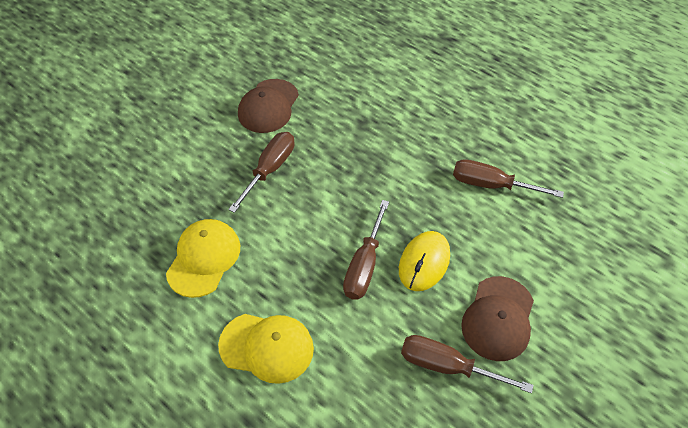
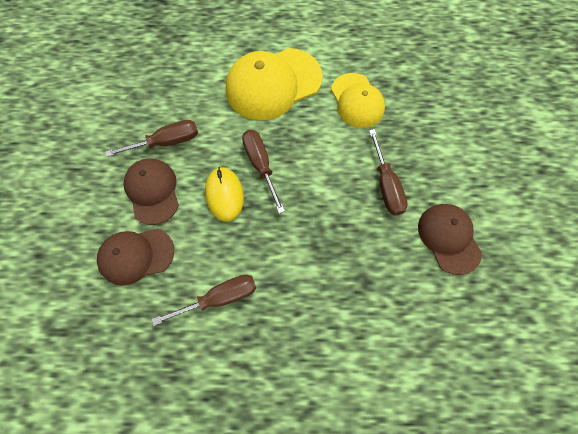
camera: 140 degrees right, 15 degrees up
(267, 347) = (273, 84): yellow cap -> yellow cap, size x1.57
(550, 266) = (136, 255): none -> brown cap

